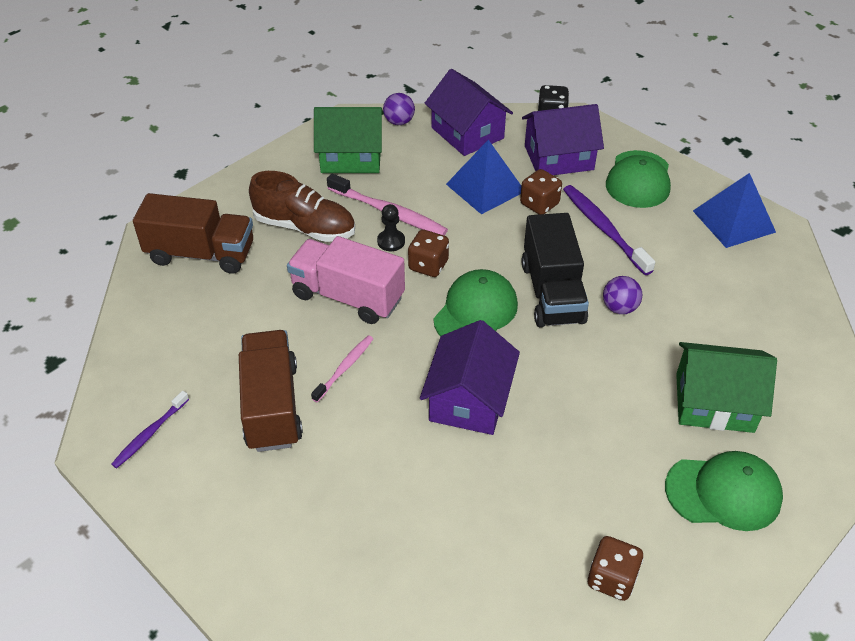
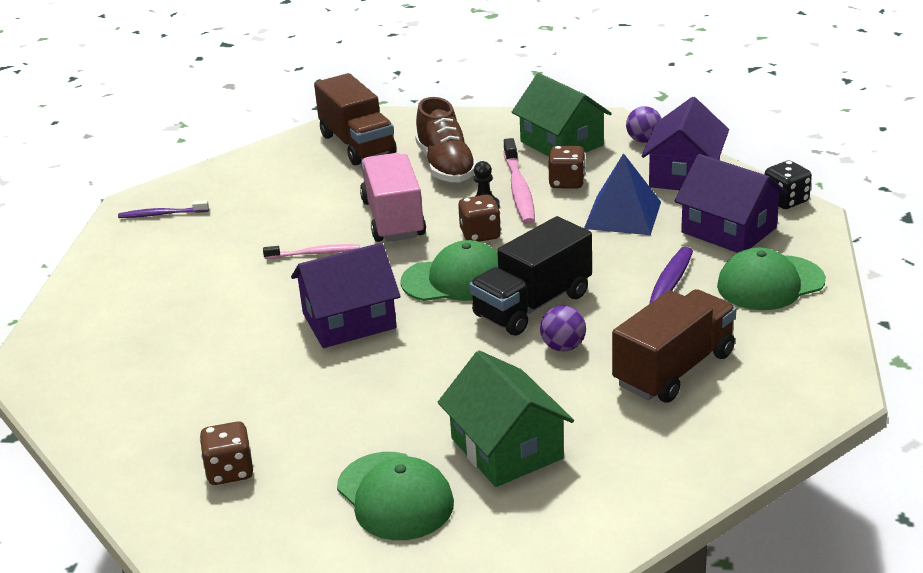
camera: 55 degrees right, 15 degrees down
(272, 406) = (240, 244): brown truck -> brown truck (674, 369)
(539, 204) = (643, 249): brown dice -> brown dice (567, 182)
(733, 221) = (798, 362): blue pyramid -> none

